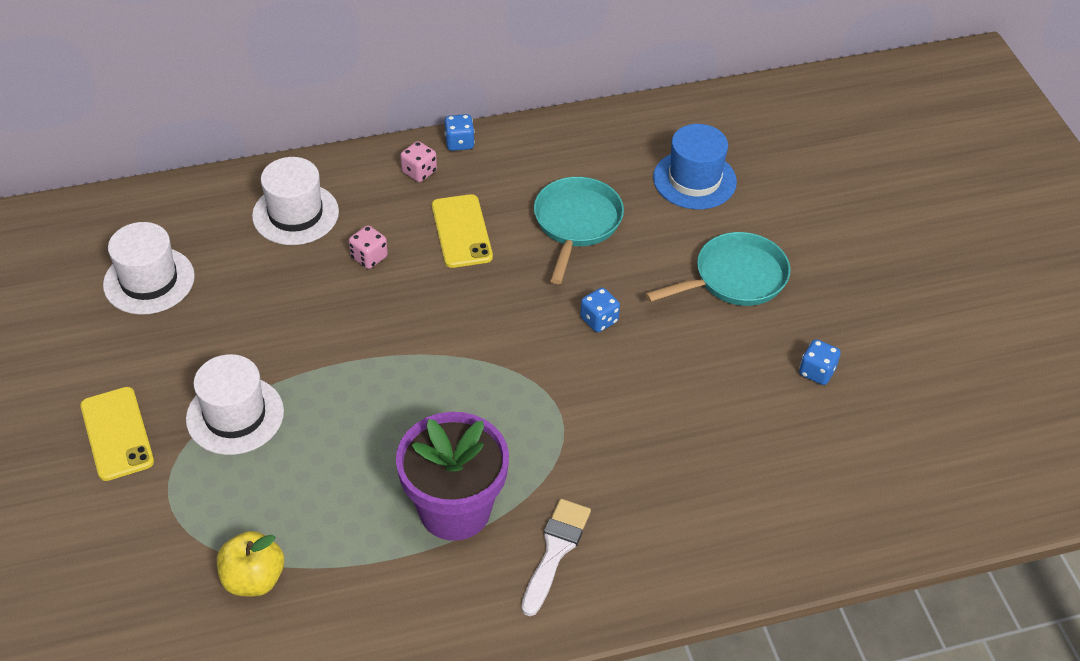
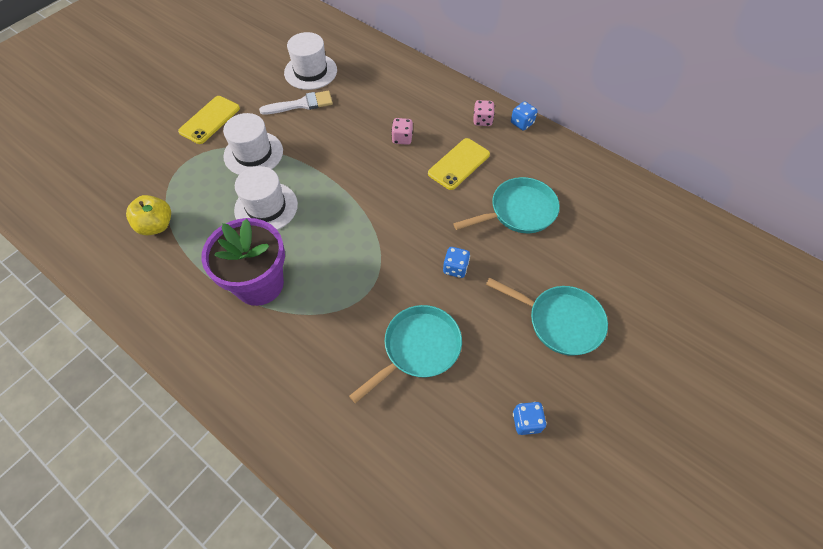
camera: 55 degrees right, 10 degrees up
(295, 214) = (403, 93): white hat -> white hat (266, 207)
(555, 550) = (264, 352): white brush -> white brush (301, 104)
(668, 409) = (418, 348): none -> turquoise pan
(694, 180) = (619, 248): blue hat -> none

